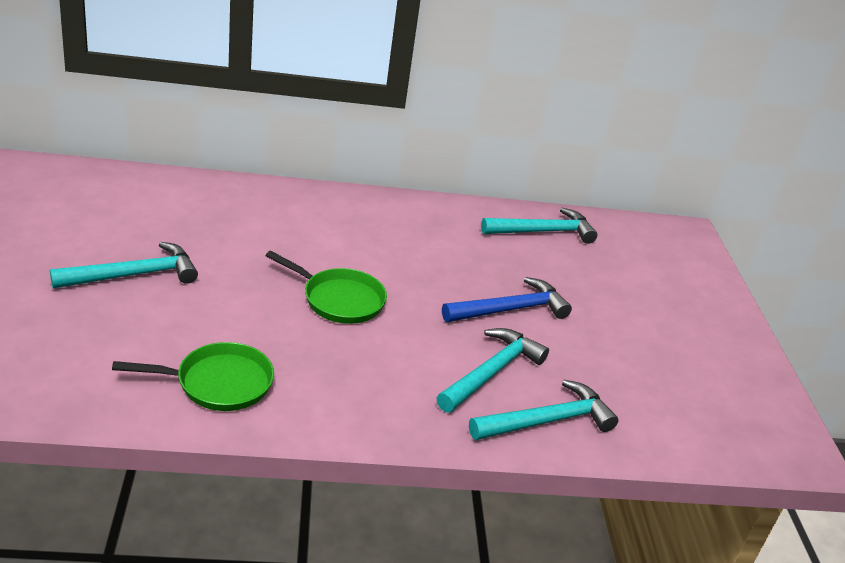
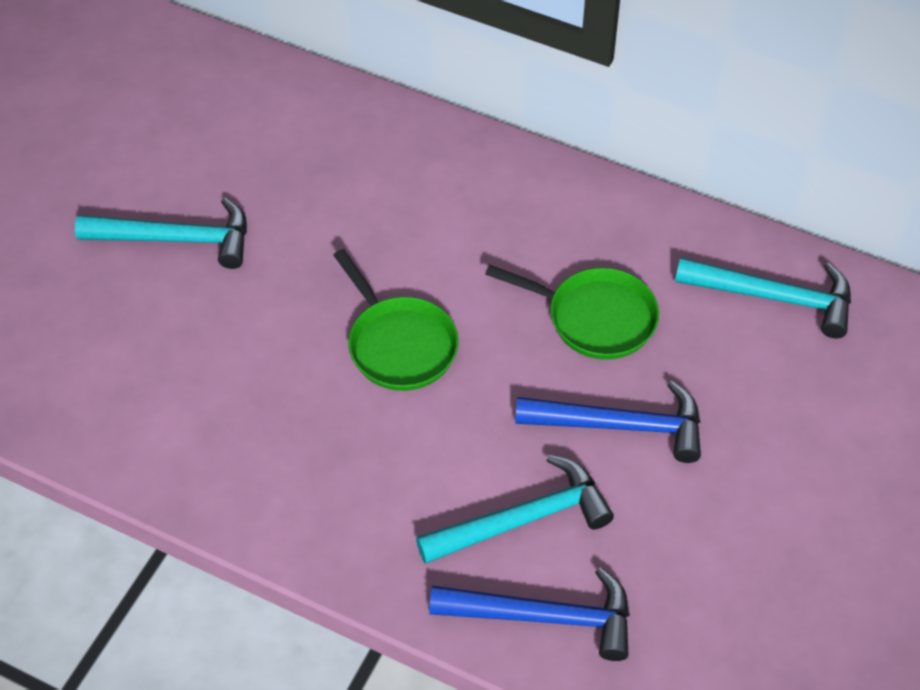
camera: 35 degrees right, 20 degrees up
(218, 383) = (186, 430): green pan -> green pan (594, 318)
(547, 421) = (544, 617): turquoise hammer -> blue hammer

